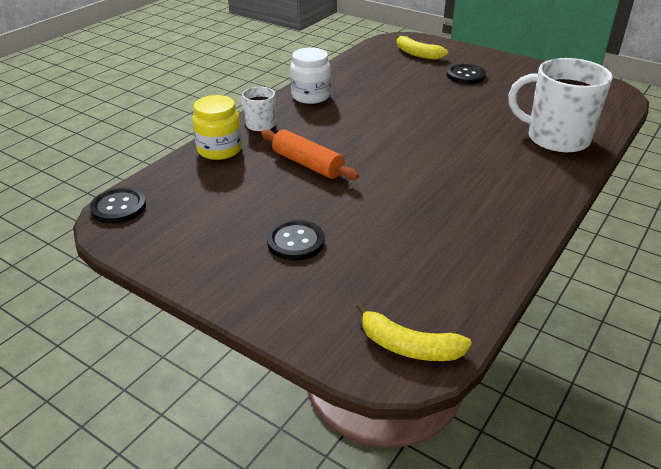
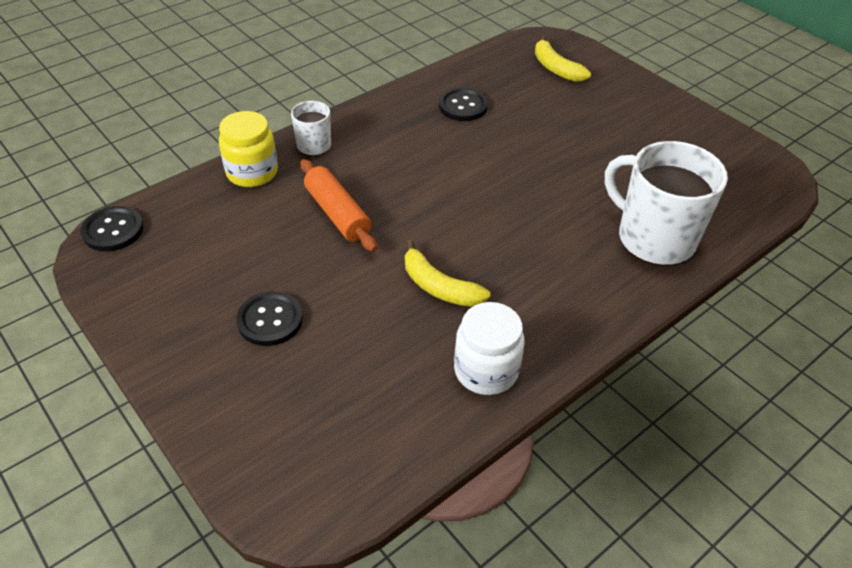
camera: 15 degrees right, 10 degrees up
(311, 96) = (392, 112): white jar -> white jar (486, 370)
(408, 346) = (316, 489): yellow banana -> yellow banana (439, 286)
(465, 75) = (597, 115): black button -> black button (463, 106)

